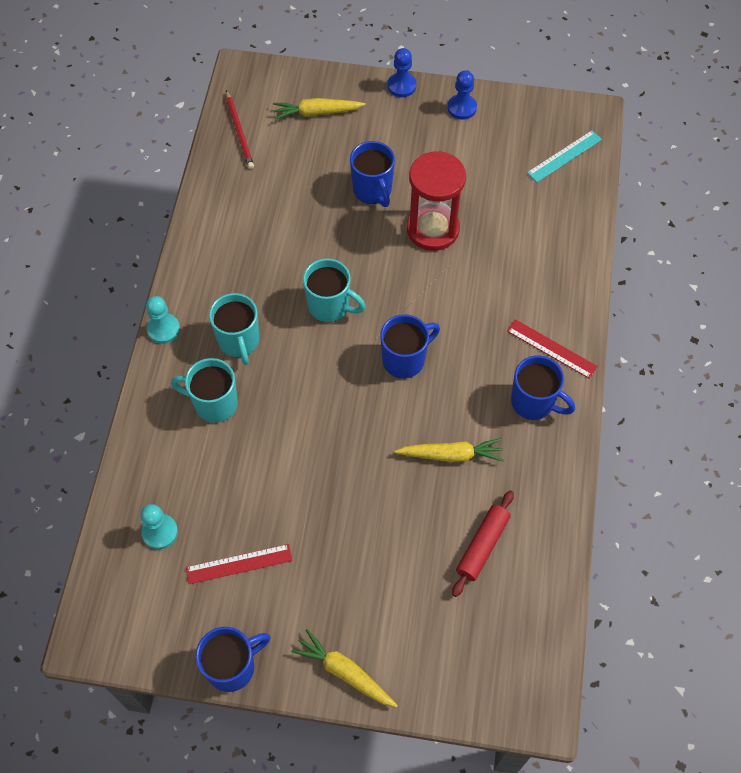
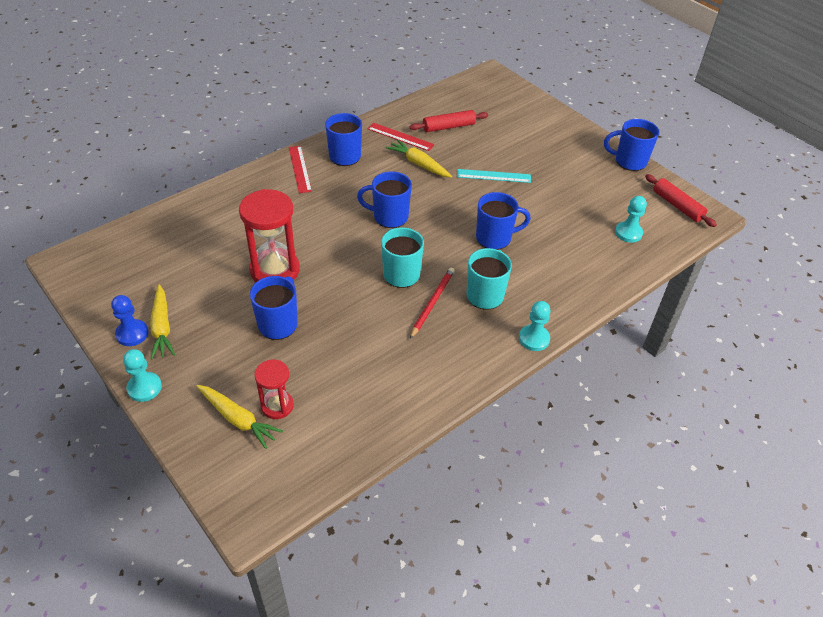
camera: 140 degrees left, 15 degrees down
(131, 626) = (677, 206): none -> red rolling pin
(214, 403) = (536, 272): turquoise mug -> none
(239, 132) = (320, 454): red pencil -> red pencil (432, 303)
(239, 564) = (590, 193): red ruler -> red ruler (400, 137)
(285, 414) = (494, 238): none -> blue mug
(302, 138) = (277, 406): none -> red hourglass
(345, 672) = (570, 129): yellow carrot -> yellow carrot (162, 327)
(402, 86) = (144, 388): blue pawn -> turquoise pawn
(564, 156) = (126, 250): turquoise ruler -> turquoise ruler (493, 176)

